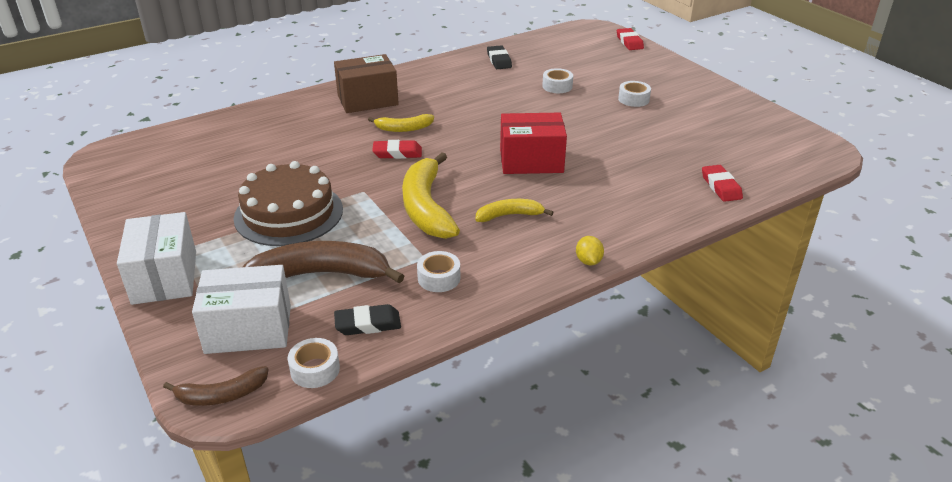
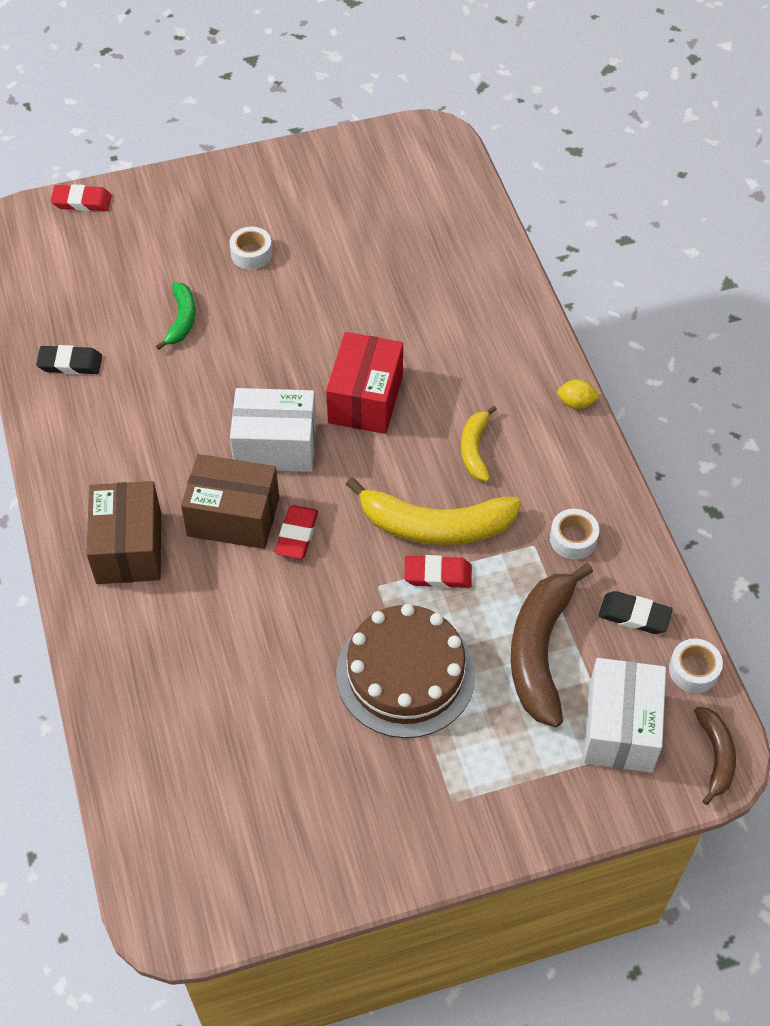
camera: 75 degrees left, 20 degrees up
(165, 277) = (506, 816): white box -> white box (275, 446)
(368, 324) = (634, 615): black eraser -> black eraser turned 75 degrees counterclockwise
(404, 128) = (233, 517): yellow banana -> brown box
(557, 86) = (182, 320): white tape -> green banana
(721, 186) = (474, 248): red eraser -> red eraser (438, 575)

